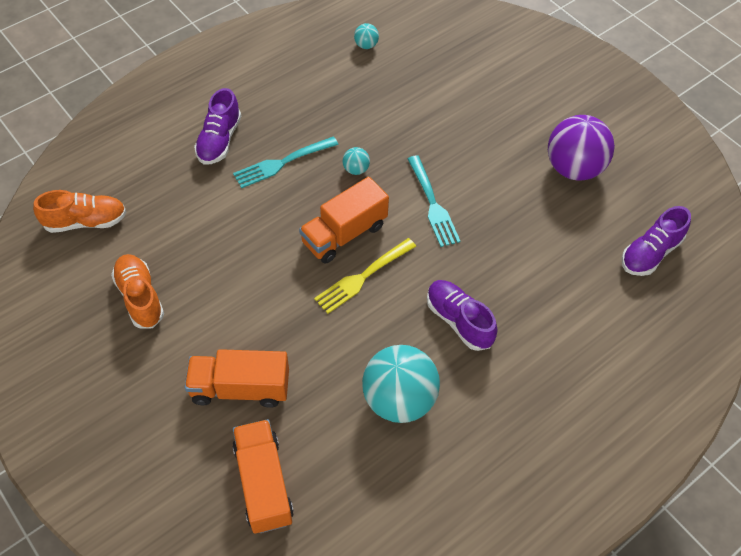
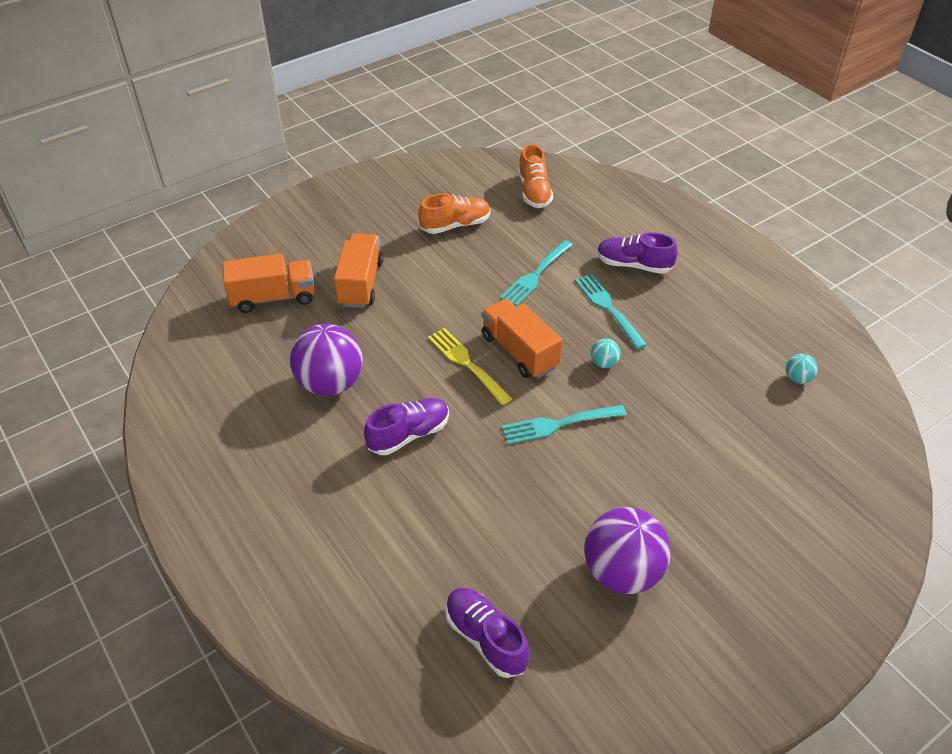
camera: 95 degrees right, 10 degrees down
(230, 220) = (536, 274): none -> turquoise fork
(399, 399) = (330, 383): turquoise ball -> purple ball

